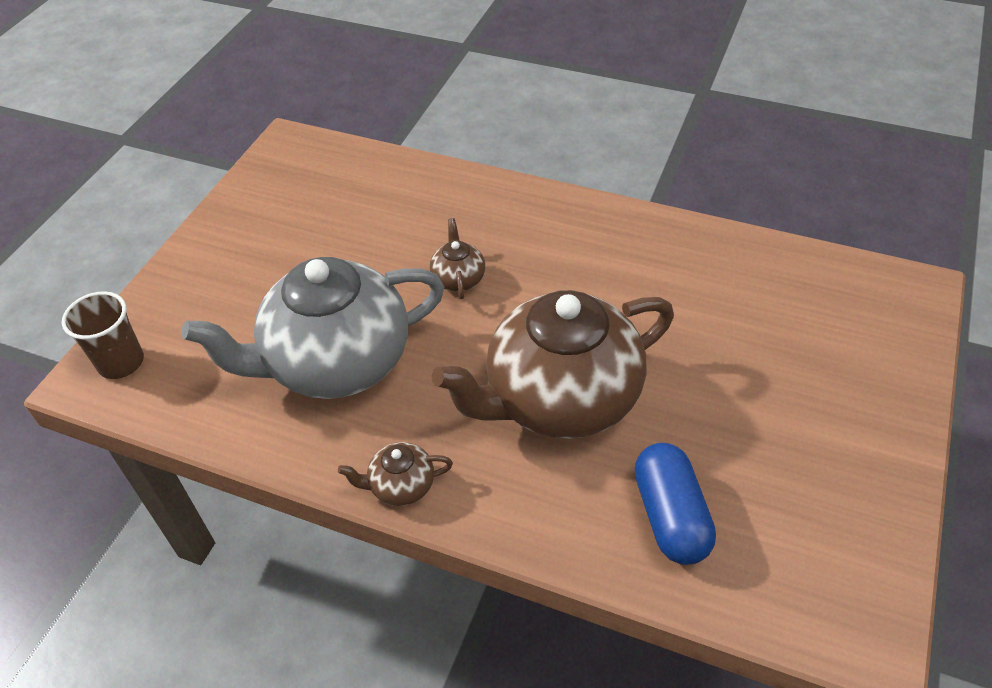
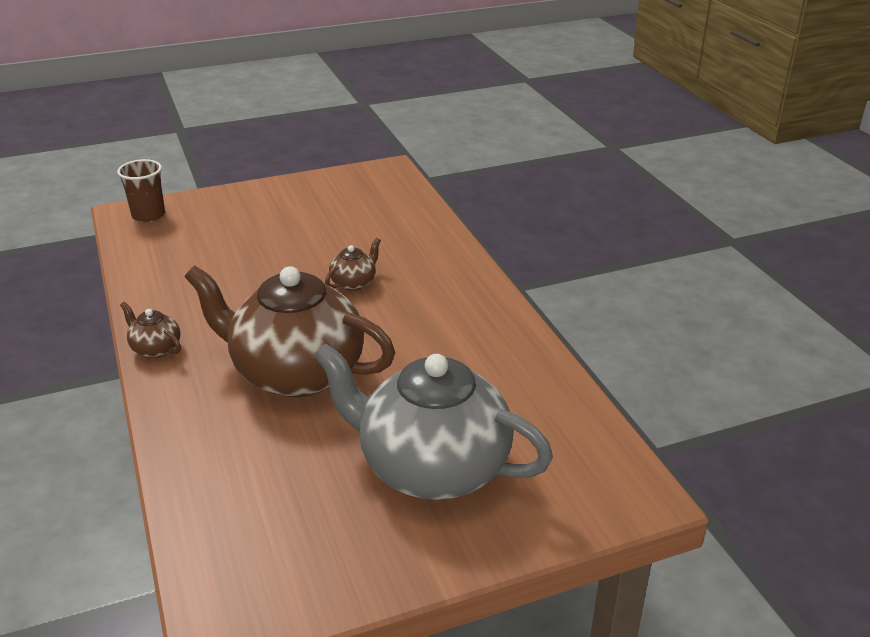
camera: 45 degrees right, 15 degrees down
(336, 363) = (227, 278): grey teapot -> grey teapot (431, 467)
(670, 516) = (242, 470): blue capsule -> none

